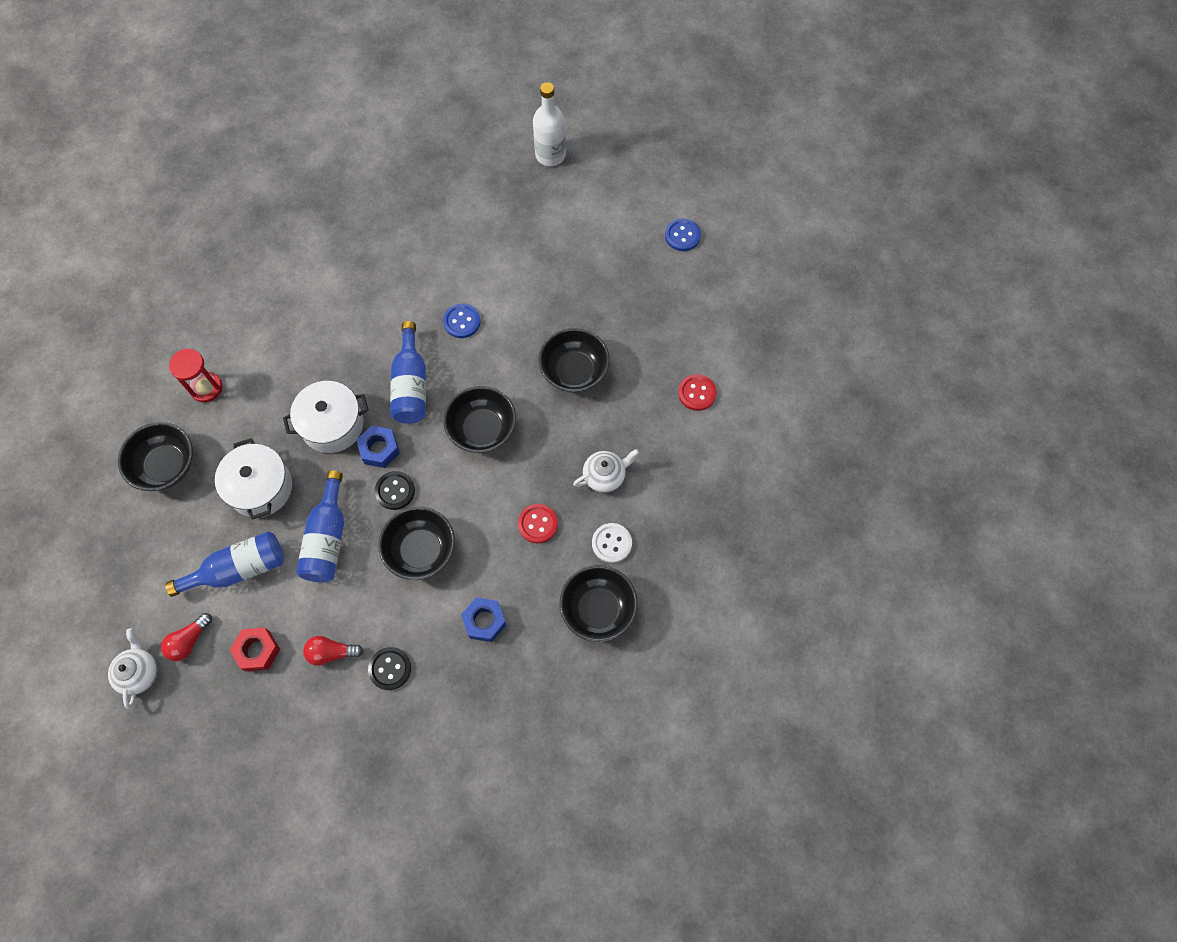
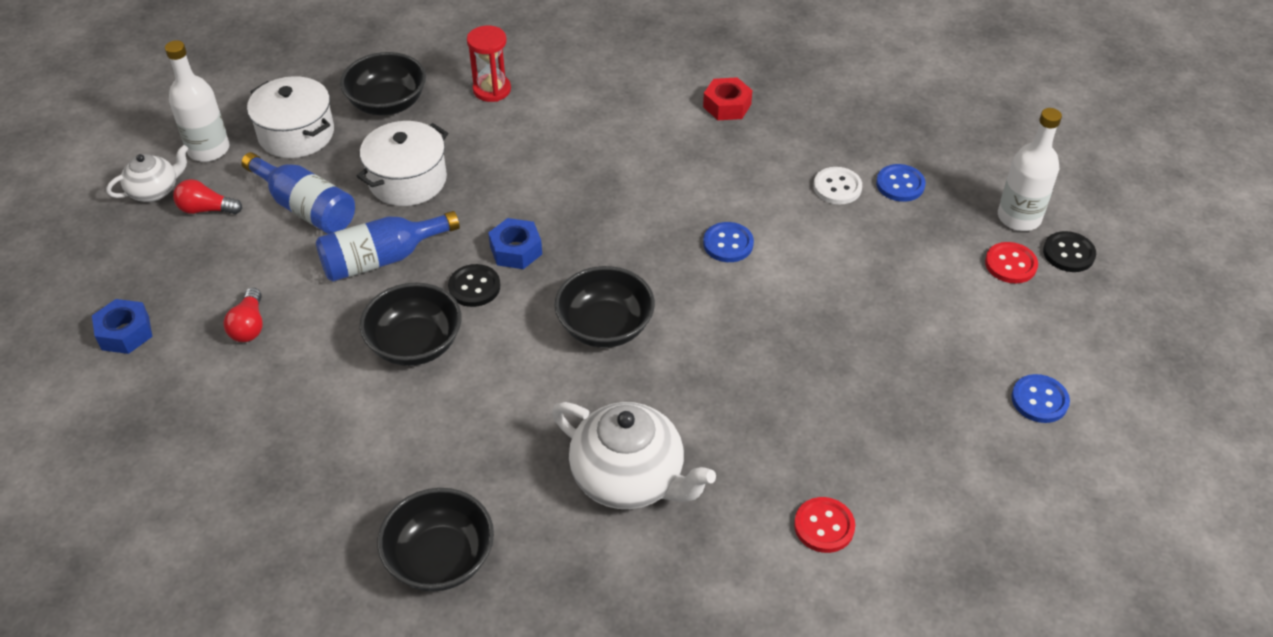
camera: 60 degrees right, 20 degrees down
(121, 616) = (208, 149): none -> white bottle
(257, 650) = (221, 265): red nut -> red nut (727, 105)
(331, 652) = (249, 326): red light bulb -> red light bulb turned 150 degrees counterclockwise
(332, 425) = (518, 199): white pot -> white pot (296, 134)
(390, 669) = (255, 385): black button -> black button (1068, 253)
(411, 385) = (613, 239): blue bottle -> none
(480, 198) = (900, 184): none -> blue button
(484, 621) = (359, 446): blue nut -> blue nut (125, 333)
(538, 524) = (518, 439): red button -> red button (1010, 264)
(574, 371) = (749, 378): black bowl -> none
(605, 476) = (629, 478): white teapot -> white teapot, size x1.79
(611, 543) = (540, 530): white button -> white button (837, 187)

